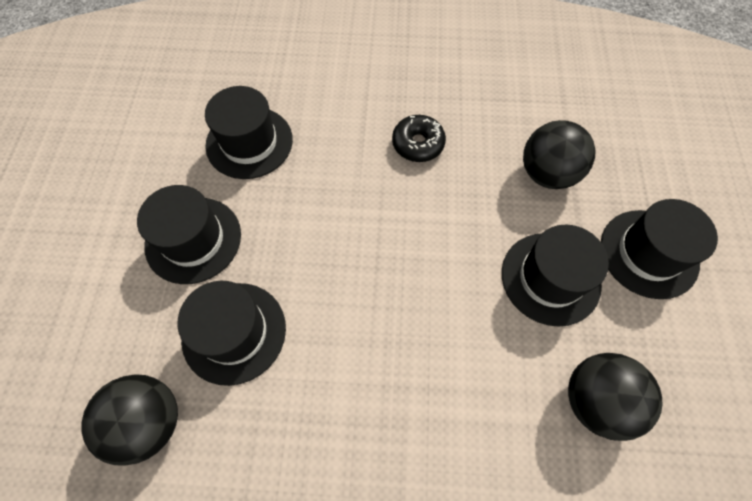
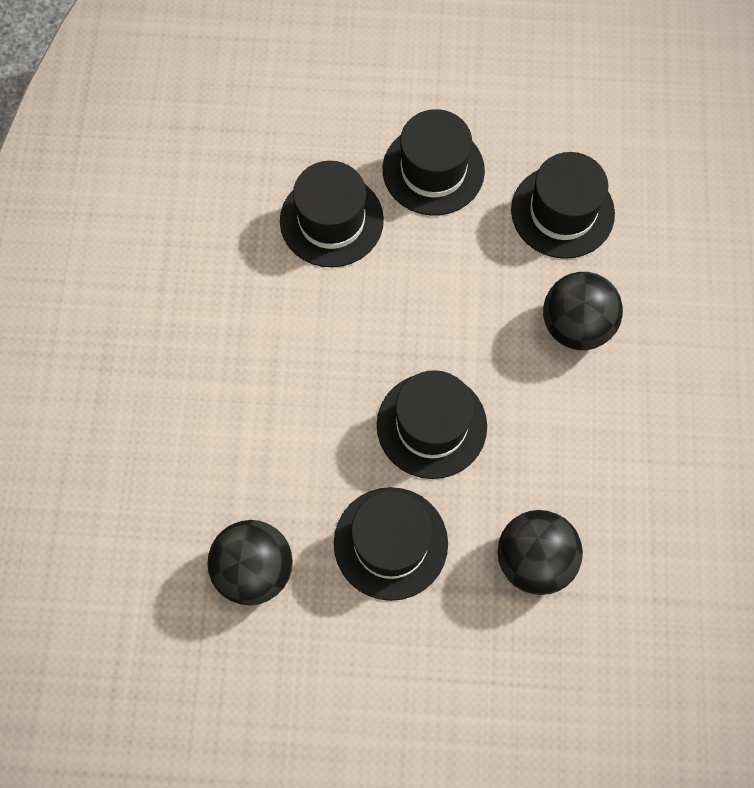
camera: 90 degrees right, 5 degrees up
(150, 421) = (249, 160): black ball -> black ball (576, 325)
(418, 144) = (571, 403): black donut -> none
(649, 253) = (423, 667): black hat -> black hat (431, 425)

